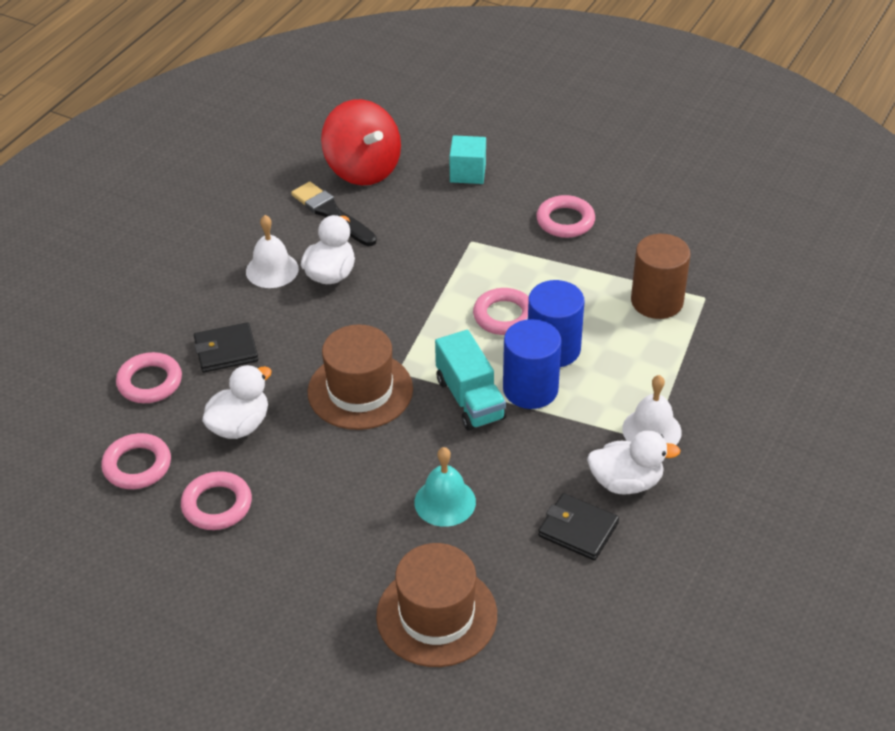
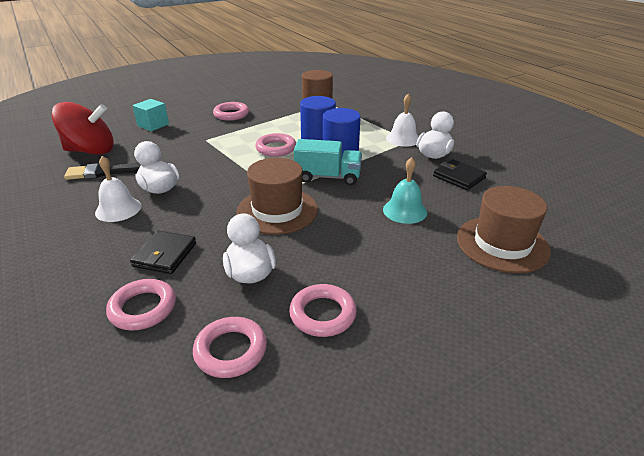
camera: 60 degrees left, 10 degrees down
(578, 529) = (459, 177): black wallet -> black wallet turned 75 degrees clockwise

